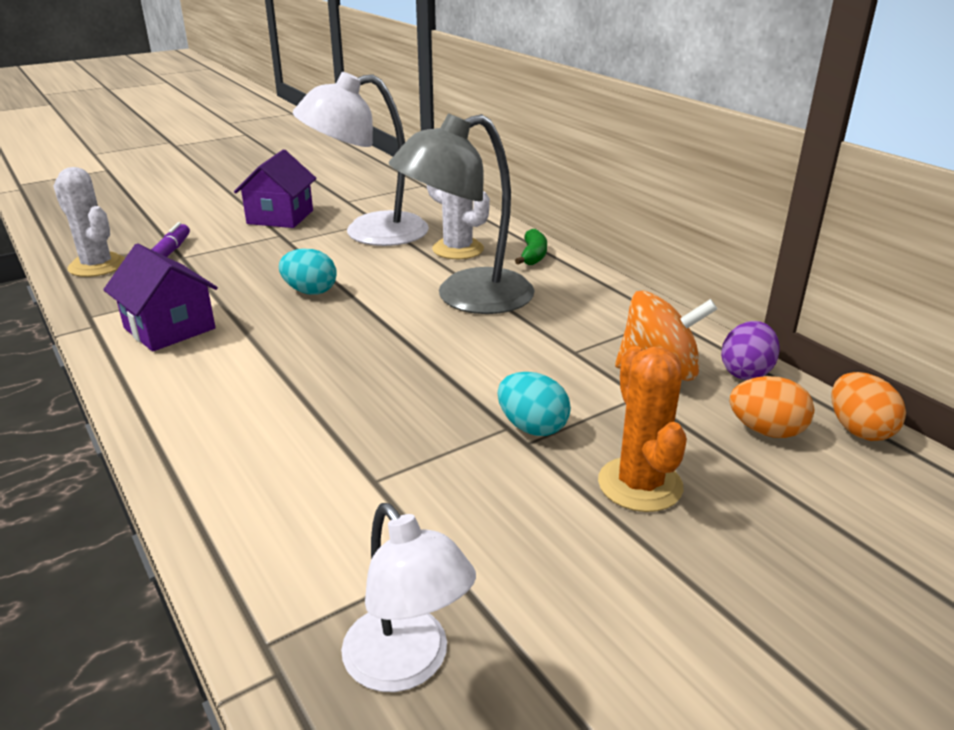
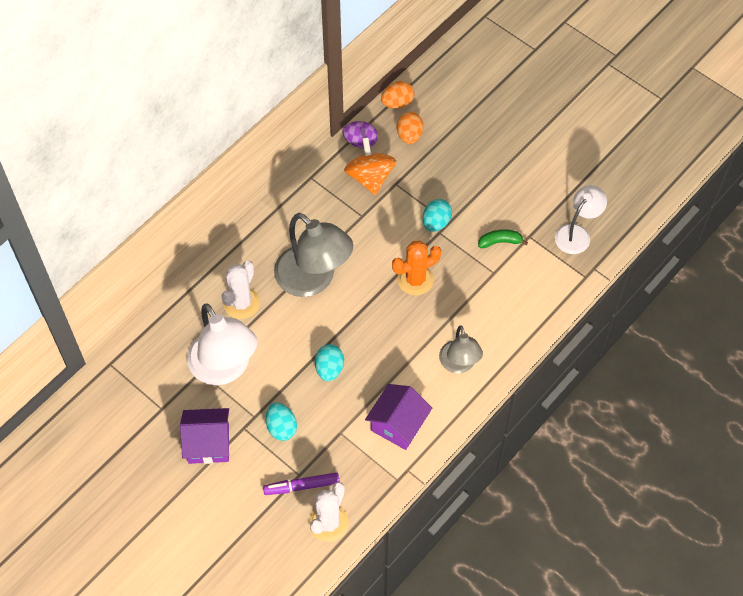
camera: 105 degrees left, 30 degrees up
(211, 399) = (459, 364): none -> grey lamp
(257, 254) = (281, 427): none -> turquoise egg
(533, 256) = (241, 256): green banana -> green banana (500, 242)
(640, 484) = (463, 178): orange cactus -> orange cactus (415, 280)

